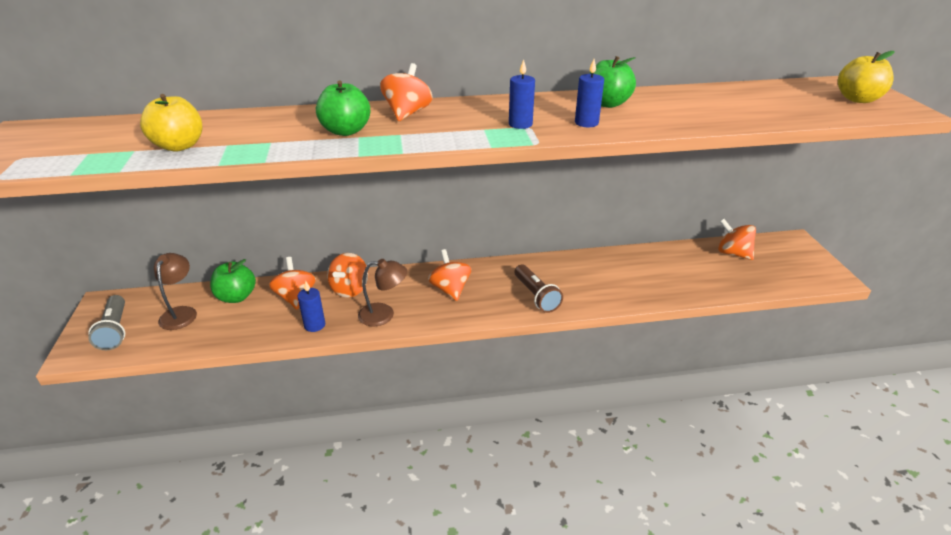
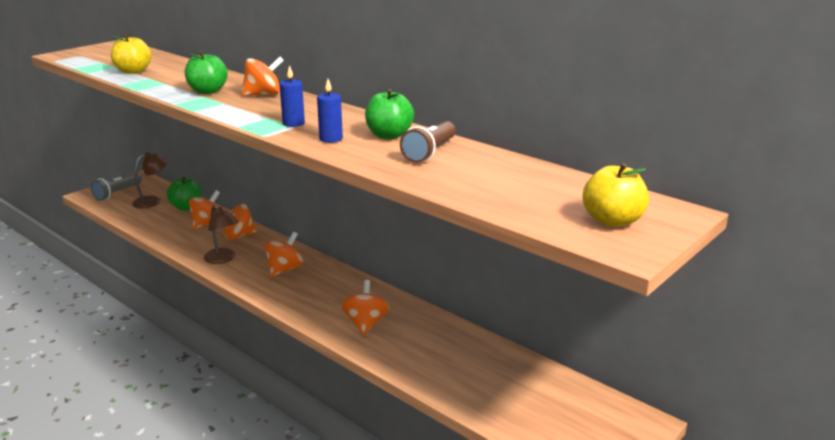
camera: 50 degrees right, 10 degrees down
(314, 325) = (185, 242): blue candle -> none
(536, 296) = (321, 307): brown flashlight -> brown flashlight (429, 152)
(733, 253) = (545, 386): orange spinning top -> orange spinning top (365, 323)

